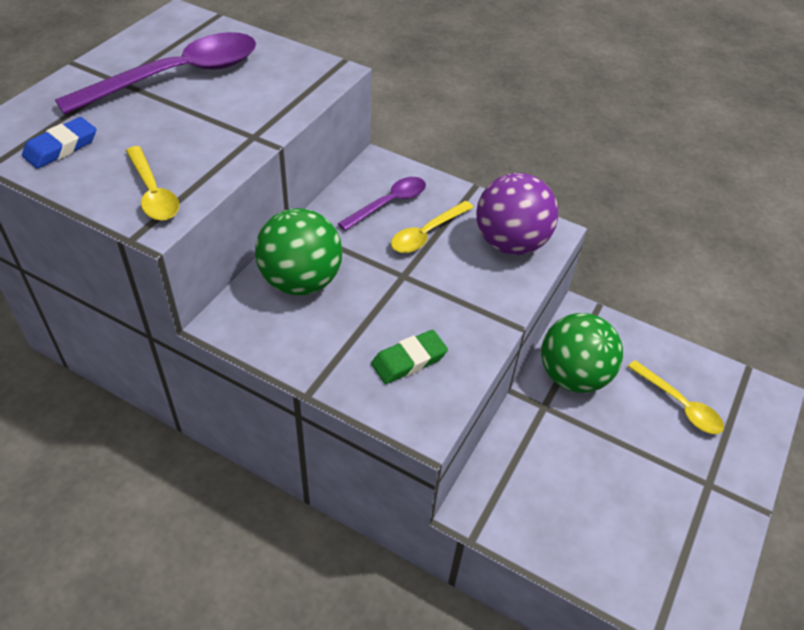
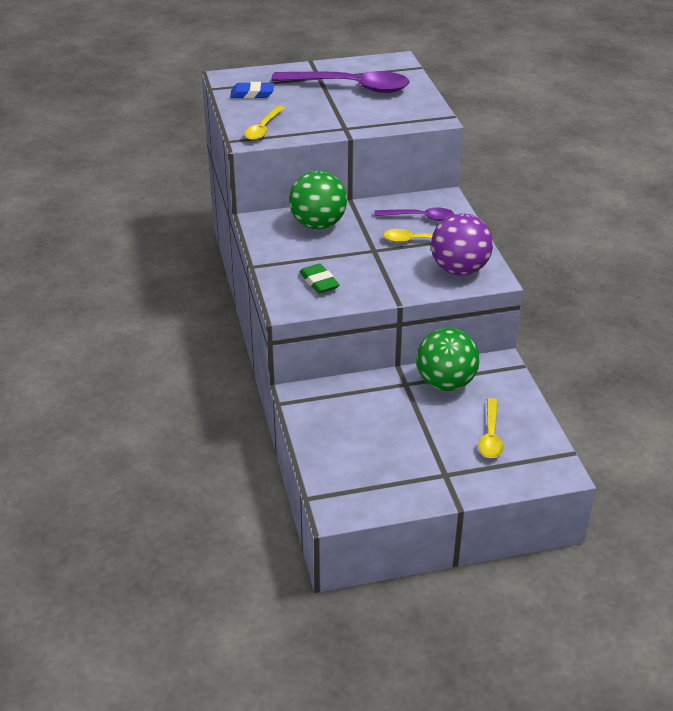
camera: 50 degrees right, 10 degrees down
(409, 360) = (319, 282): green eraser -> green eraser turned 45 degrees clockwise

